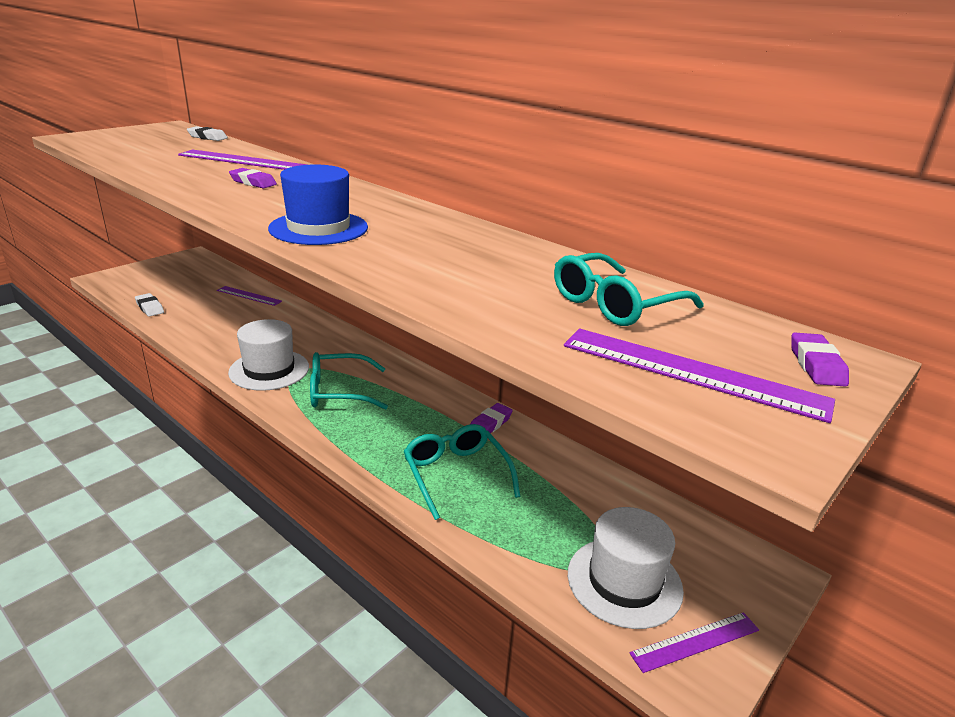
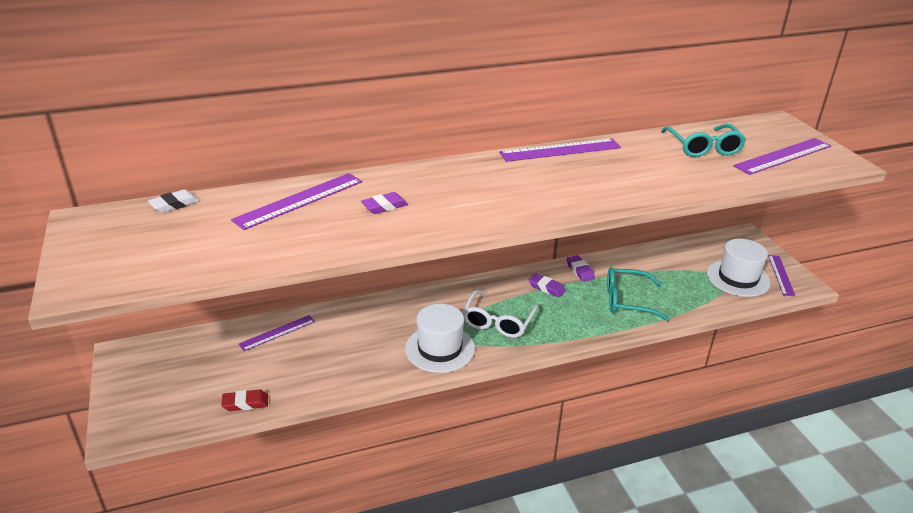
camera: 60 degrees left, 5 degrees up
(150, 308) = (245, 403): white eraser -> red eraser
(318, 228) = (530, 201): blue hat -> none
(339, 391) = (498, 321): turquoise glasses -> white glasses
(472, 227) = (560, 150): none -> purple ruler
(816, 365) = (782, 129): purple eraser -> purple eraser (546, 288)

